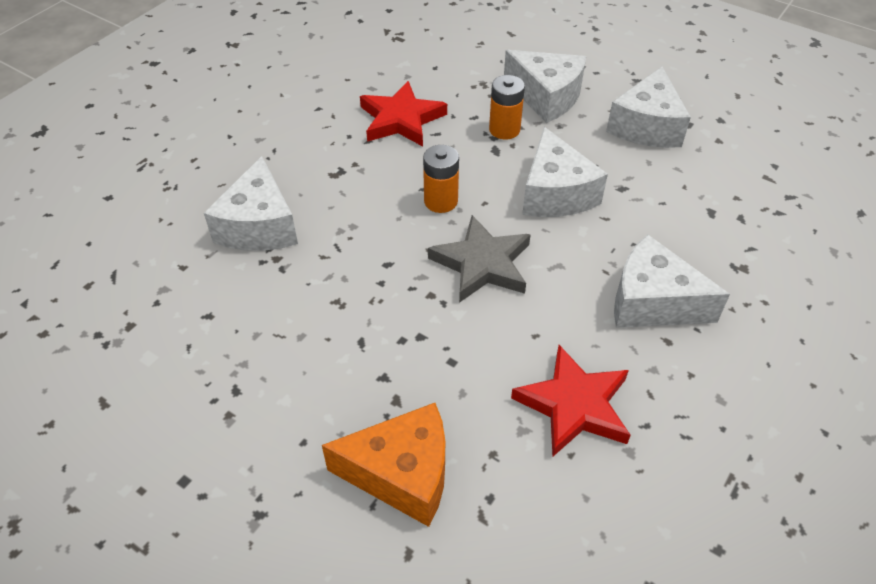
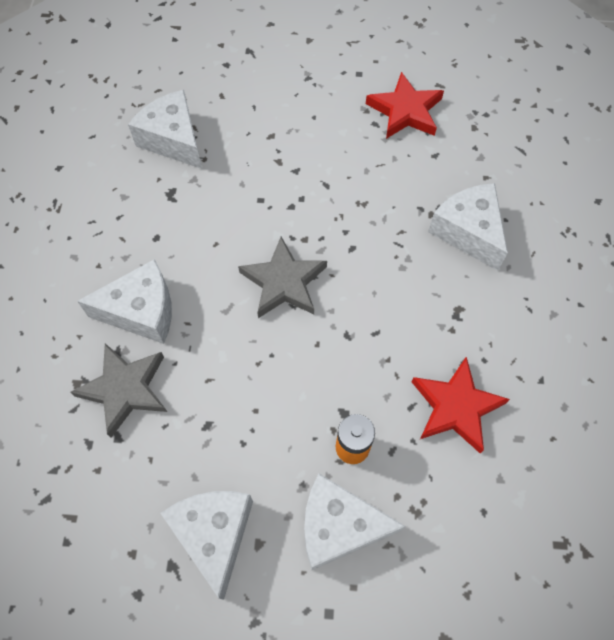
camera: 150 degrees right, 15 degrees up
(402, 474) = (248, 126): orange cheese -> none
(441, 201) = (353, 326): orange battery -> none
(555, 193) = (263, 386): white cheese -> white cheese (173, 140)
(574, 405) = (168, 208): red star -> red star (405, 111)
(693, 243) = (125, 389): none -> grey star

